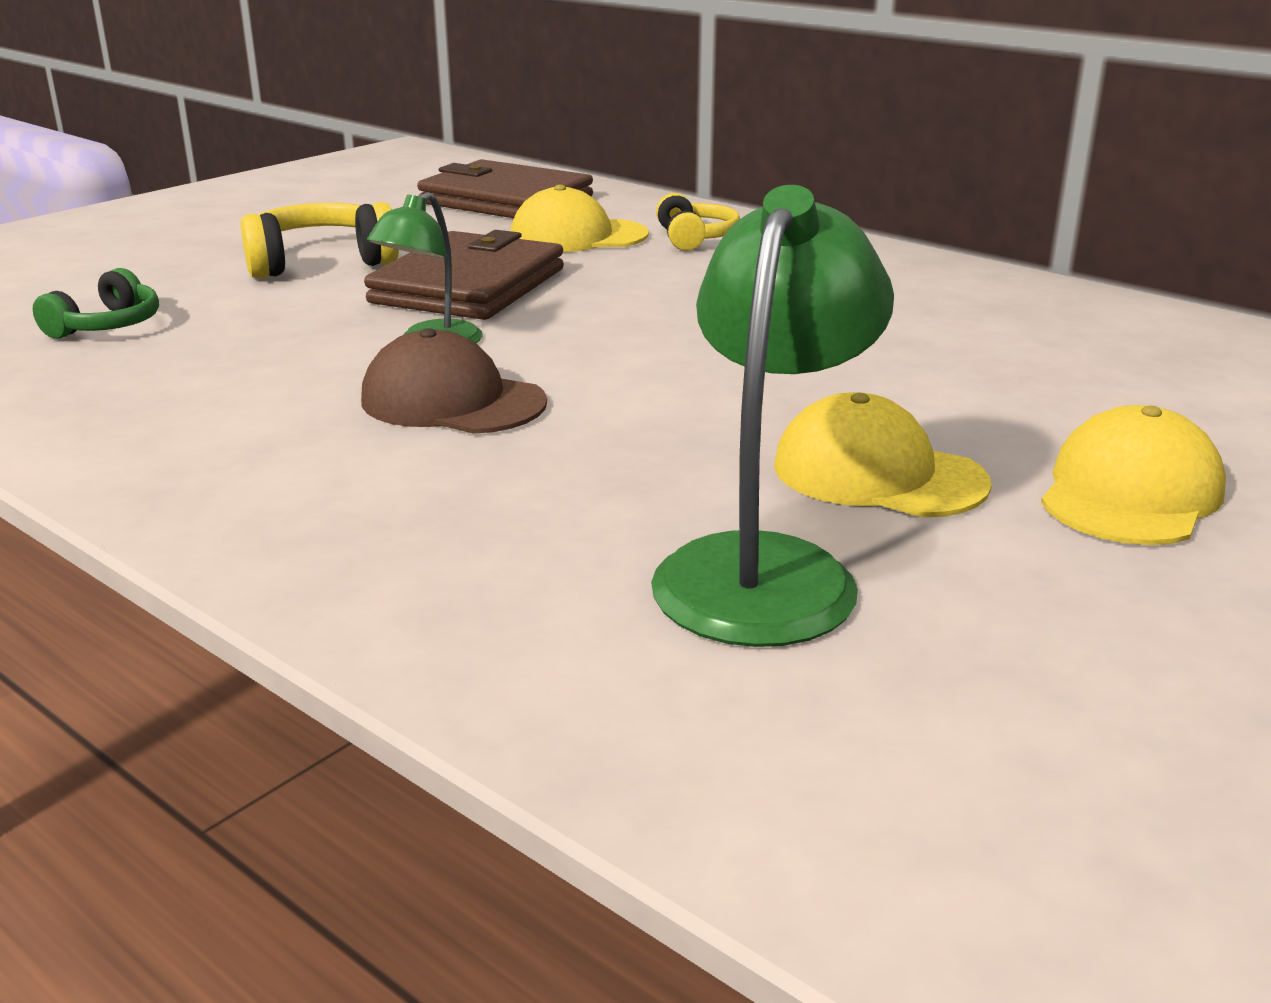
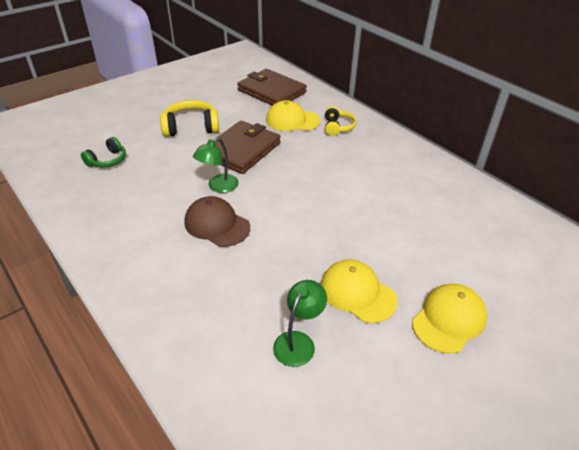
camera: 10 degrees right, 15 degrees up
(765, 568) = (298, 341): green lamp -> green lamp, size x0.58

